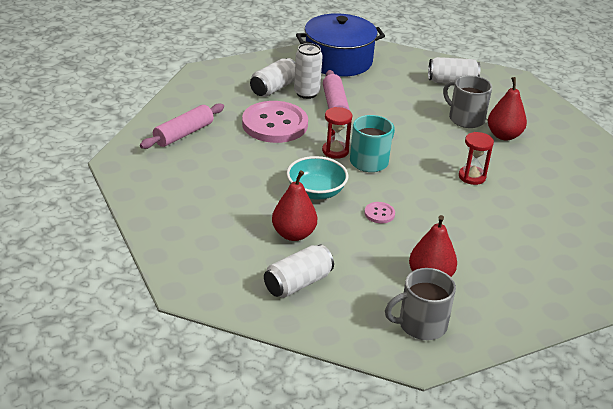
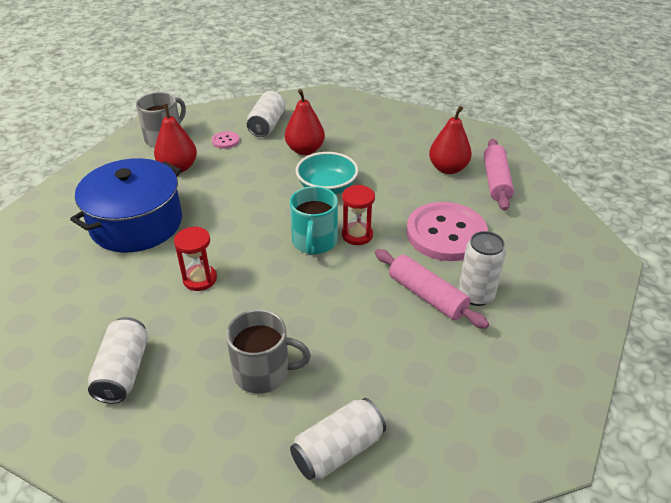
camera: 145 degrees right, 5 degrees up
(274, 88) = (514, 280): white can -> white can (123, 371)
(338, 61) = (522, 385): blue pot -> blue pot (136, 223)
(379, 213) = (257, 195): pink button -> pink button (225, 141)
(504, 135) = (196, 369): red pear -> red pear (448, 169)

